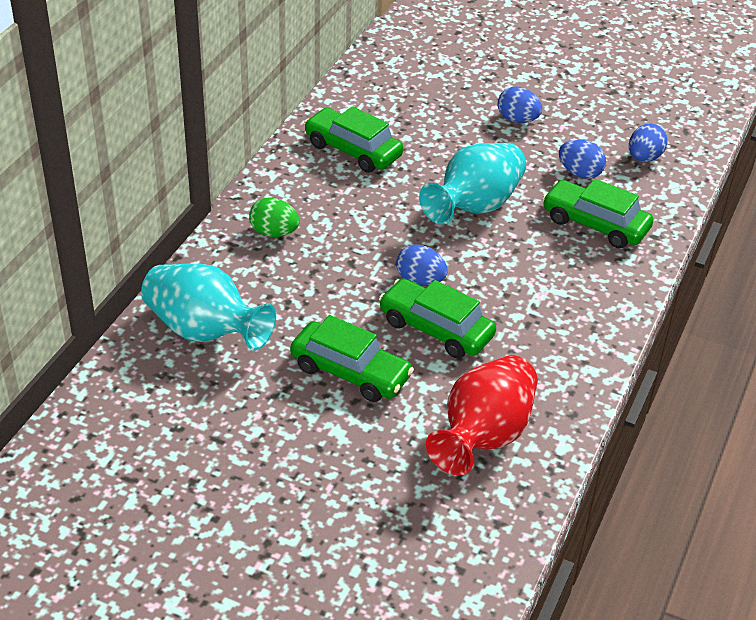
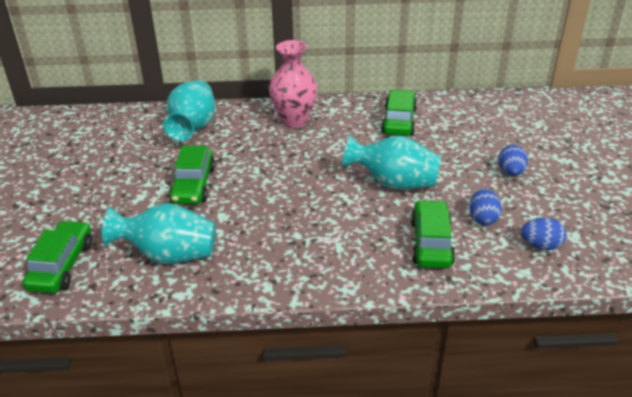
camera: 65 degrees right, 5 degrees down
(274, 233) = (294, 120): green egg -> pink vase
(420, 281) = (297, 184): blue egg -> none
(436, 329) = (256, 204): green car -> green car (62, 265)
(483, 436) = (169, 255): red vase -> turquoise vase

